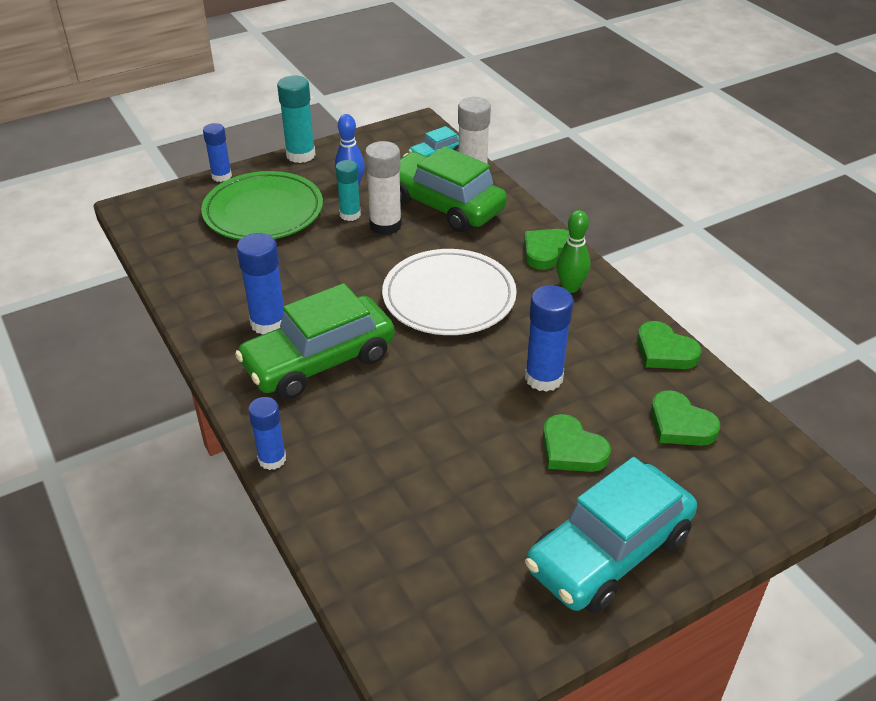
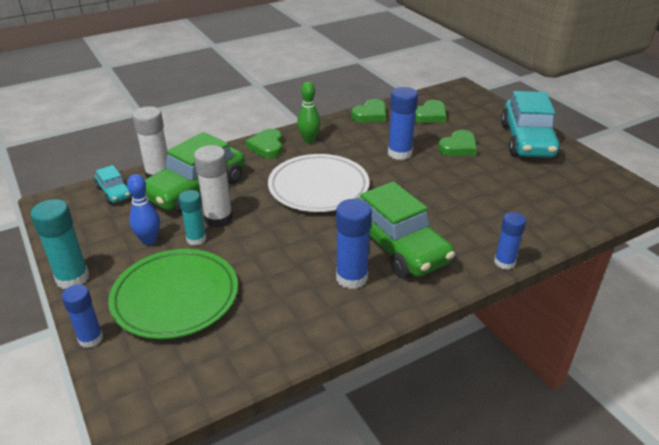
camera: 90 degrees left, 5 degrees down
(546, 251) = (267, 146): green heart -> green heart turned 45 degrees clockwise
(609, 552) = (527, 141): turquoise car -> turquoise car turned 45 degrees clockwise

